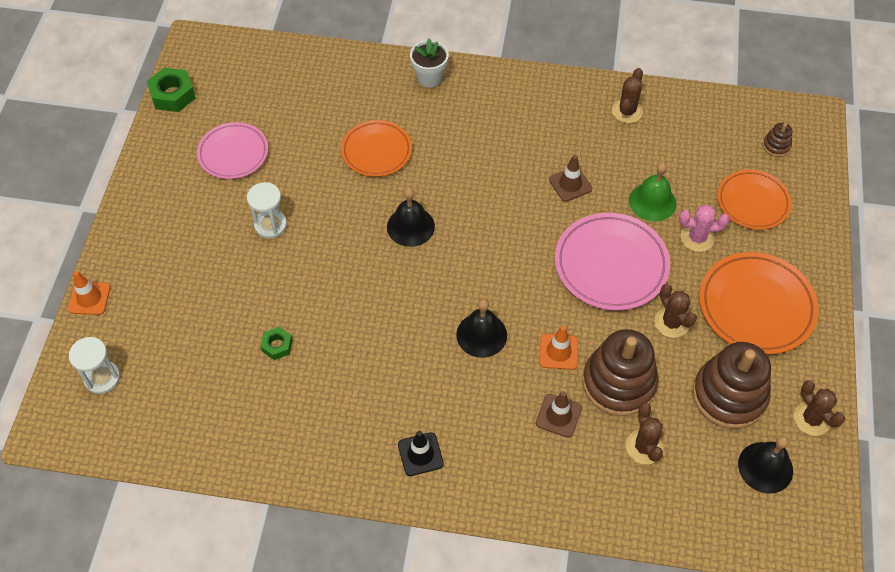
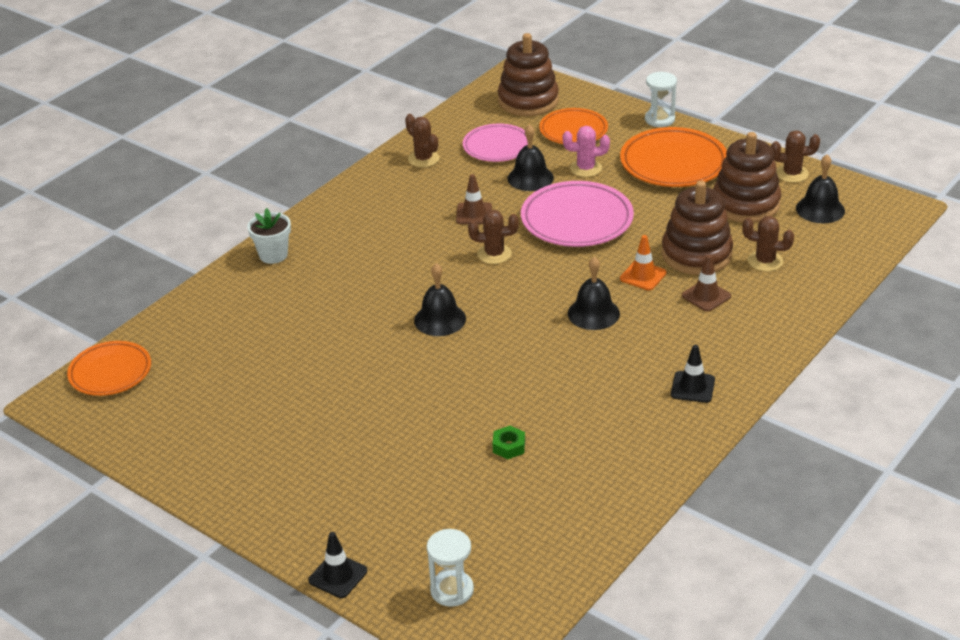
camera: 60 degrees left, 20 degrees down
(89, 298) = (338, 576): orange traffic cone -> black traffic cone
(173, 95) = (113, 438): green nut -> none
(233, 153) = (240, 413): pink plate -> pink plate (497, 147)
(270, 225) = (358, 411): white hourglass -> white hourglass (659, 119)
(376, 151) = (331, 314): orange plate -> orange plate (110, 372)
(652, 202) = (530, 178): green bell -> black bell
(671, 322) = (658, 208): brown cactus -> brown cactus (494, 254)
(697, 238) = (586, 168): pink cactus -> pink cactus turned 60 degrees clockwise
(776, 146) = (528, 101): brown stacking toy -> brown stacking toy, size x2.33

